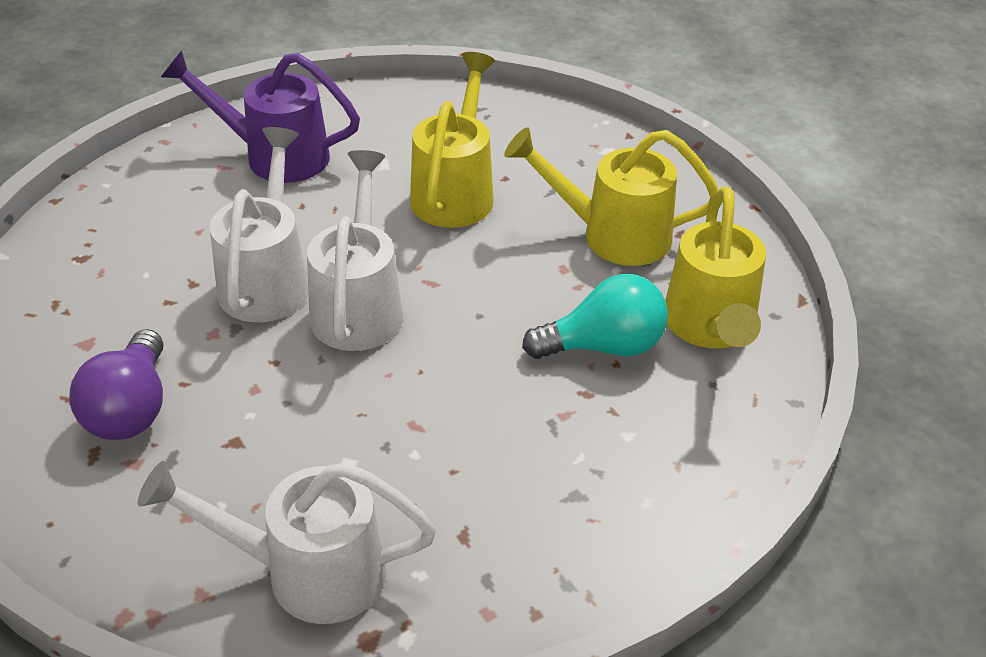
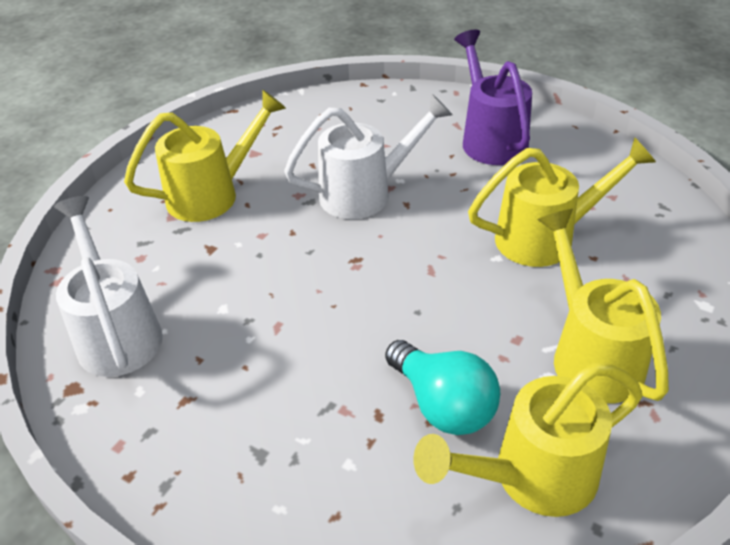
camera: 65 degrees right, 0 degrees up
(130, 409) = (212, 194): purple light bulb -> yellow watering can
(358, 306) = (374, 245): white watering can -> none

